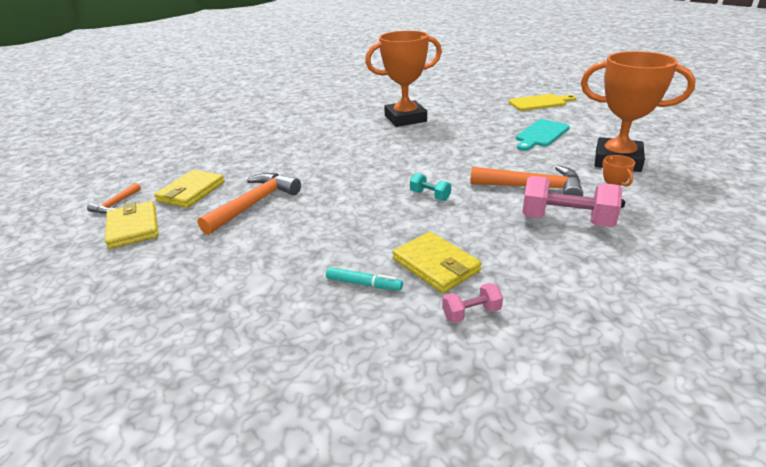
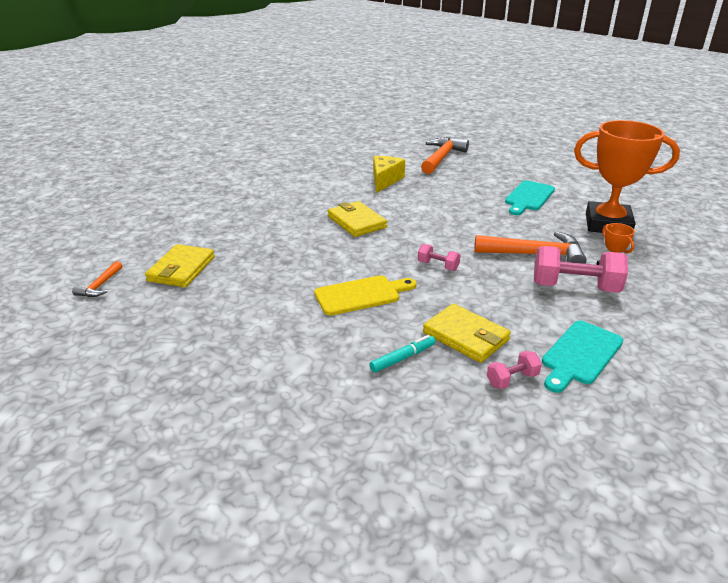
camera: 10 degrees left, 0 degrees up
(133, 227) = (134, 311): yellow wallet -> yellow wallet (356, 222)
(255, 204) = (258, 280): orange hammer -> orange hammer (442, 157)
(364, 284) = (403, 358): turquoise marker -> turquoise marker turned 45 degrees counterclockwise
(405, 119) = (385, 180): orange trophy -> yellow cheese
(430, 195) = (438, 266): turquoise dumbbell -> pink dumbbell
(540, 103) = (518, 161): yellow cutting board -> yellow cutting board (361, 295)
(554, 291) = (580, 355): none -> turquoise cutting board

